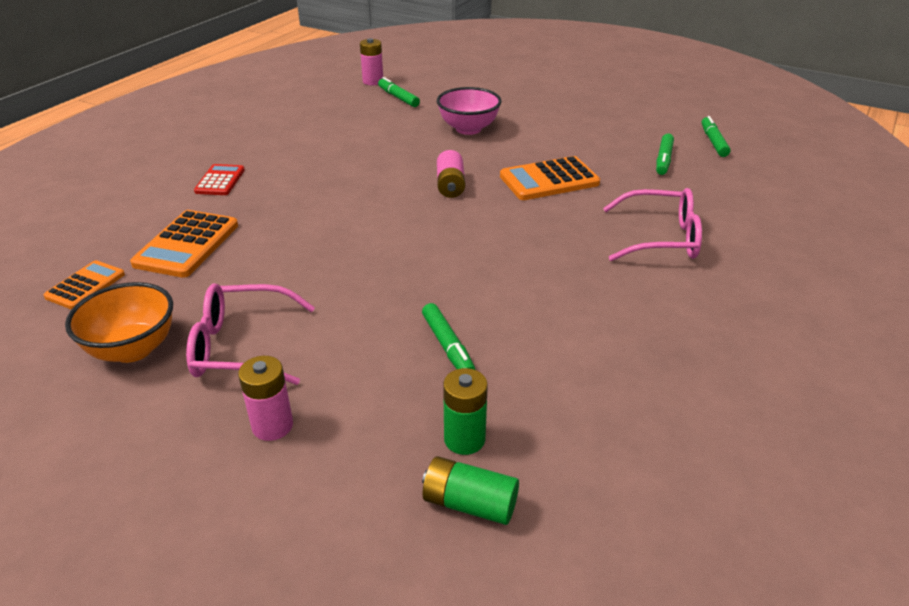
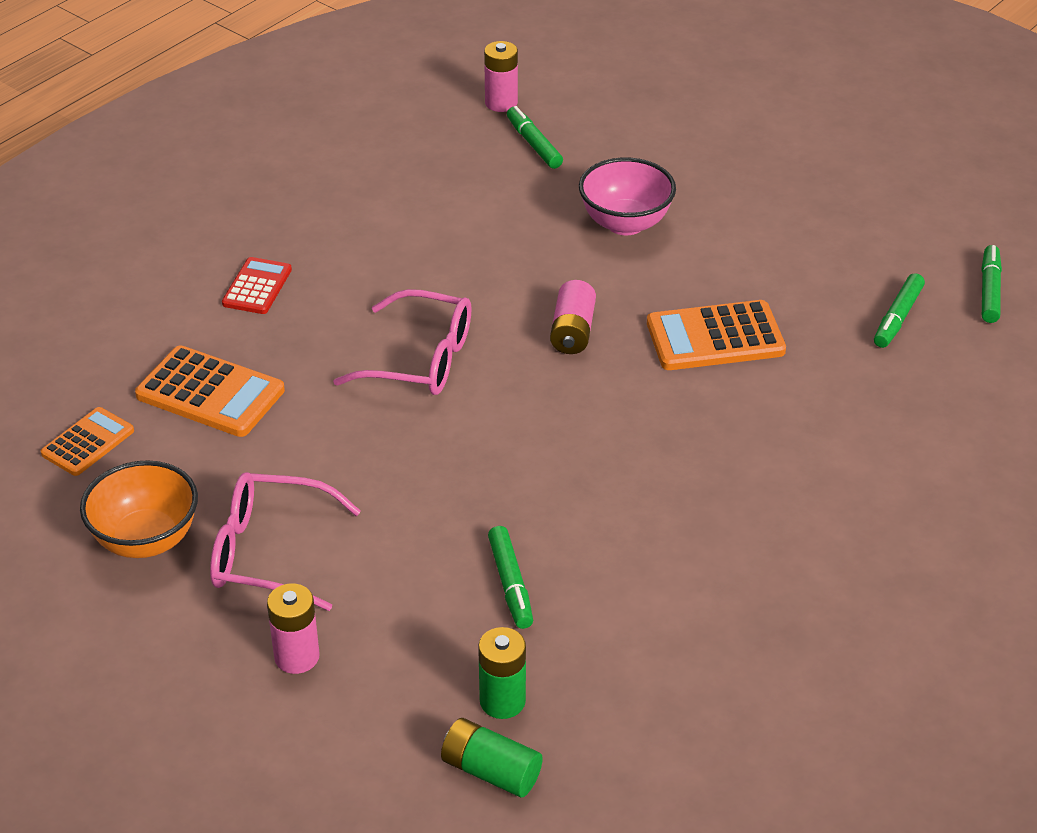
camera: 10 degrees right, 5 degrees up
(187, 244) = (210, 393): orange calculator -> orange calculator turned 90 degrees counterclockwise
(661, 238) = (835, 458): pink glasses -> pink glasses (421, 360)

